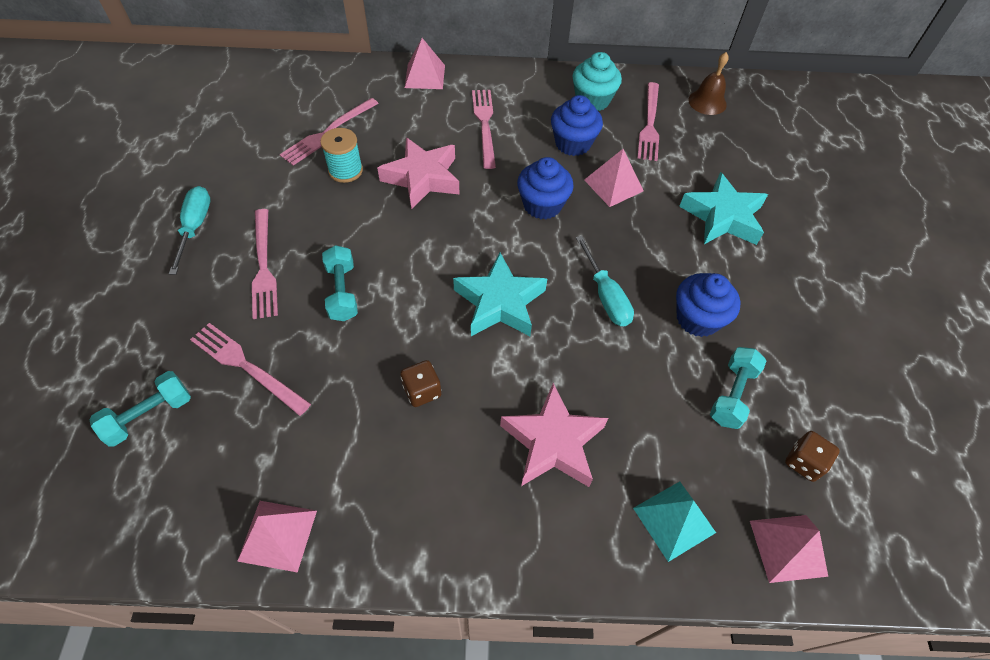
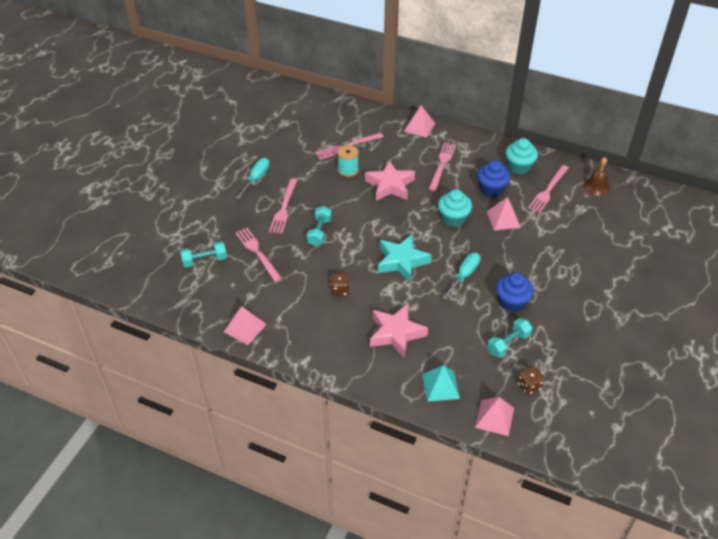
camera: 25 degrees right, 10 degrees down
(542, 205) = (453, 218): blue cupcake -> turquoise cupcake
(606, 296) = (464, 275): turquoise screwdriver -> turquoise screwdriver turned 150 degrees counterclockwise
(723, 217) = (562, 255): turquoise star -> none

